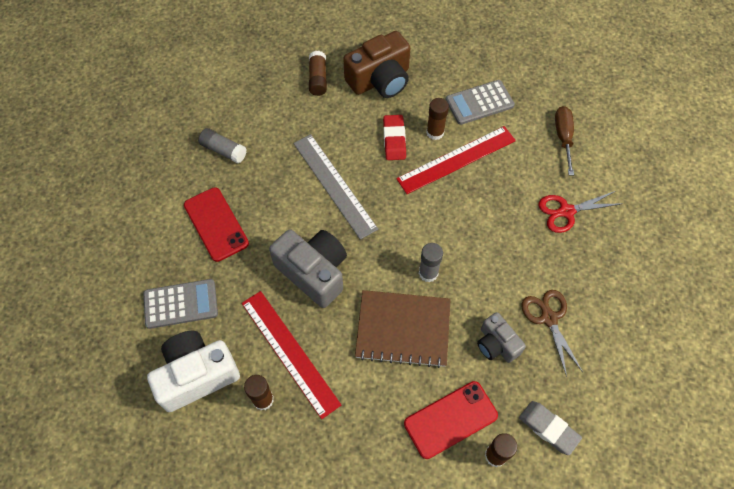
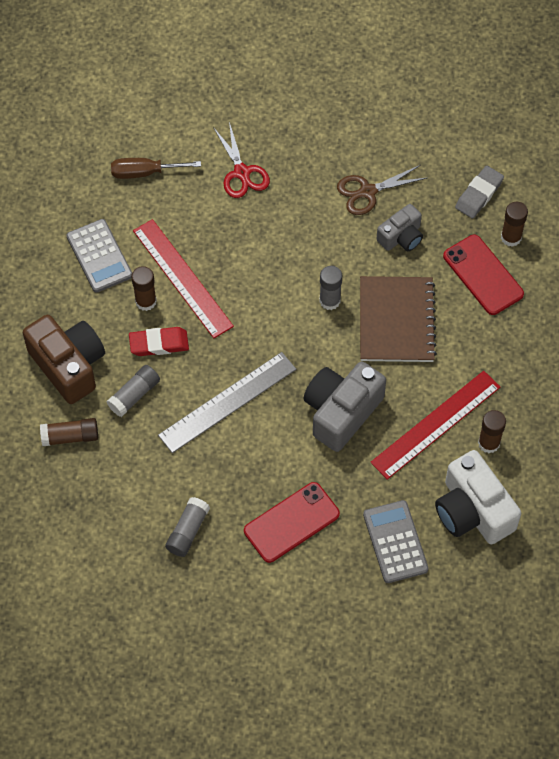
camera: 95 degrees left, 0 degrees up
(349, 121) = (134, 395): none -> grey glue stick

